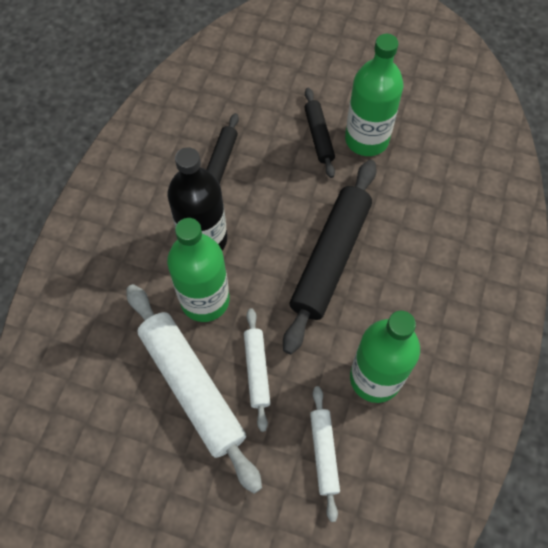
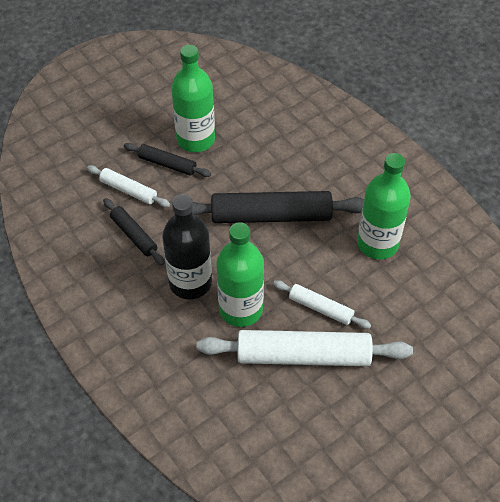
camera: 55 degrees left, 10 degrees down
(324, 453) = (408, 303): white rolling pin -> white rolling pin (128, 190)
(331, 258) = (271, 215): black rolling pin -> black rolling pin turned 60 degrees counterclockwise

